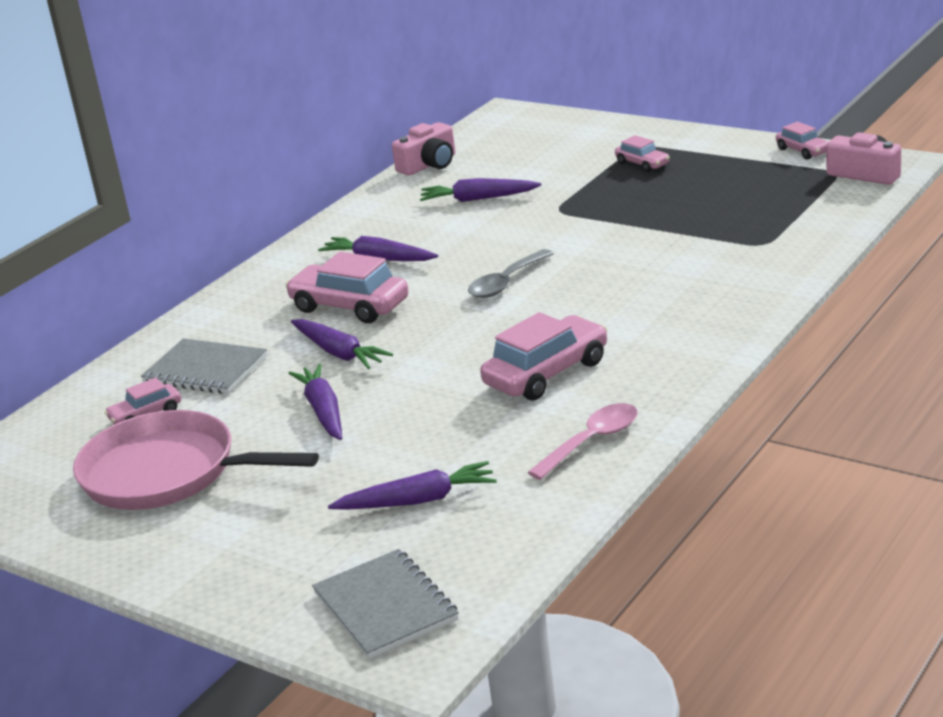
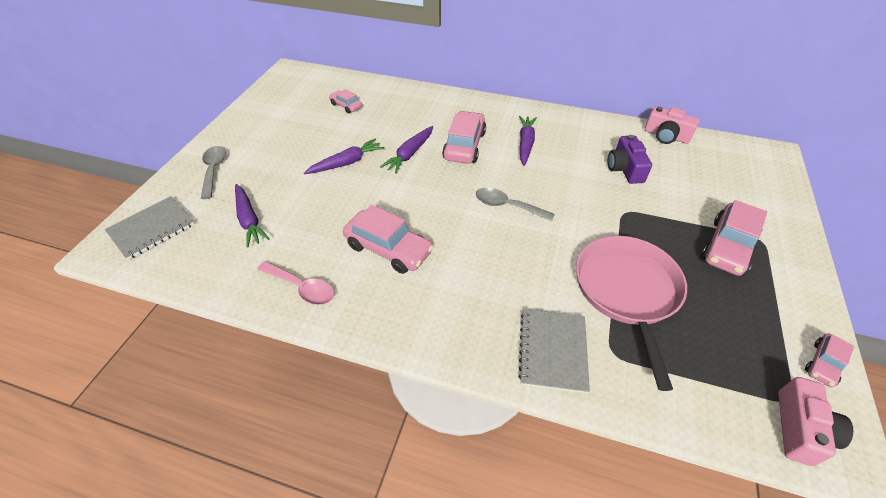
camera: 70 degrees right, 20 degrees up
(167, 473) = (292, 126): pink pan -> pink pan (627, 291)
(205, 369) = (390, 112): grey notebook -> grey notebook (553, 351)
(250, 554) = (213, 170): none -> grey spoon
(478, 199) = (625, 169): purple carrot -> purple camera
(642, 164) = (728, 247): pink car -> pink car, size x1.83

